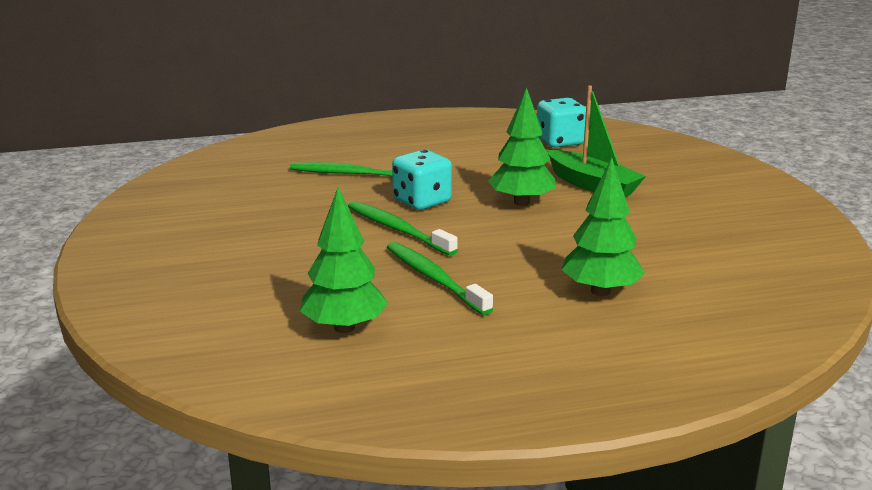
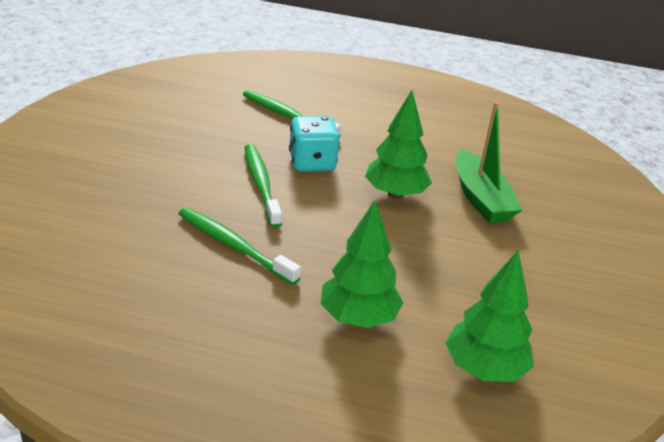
camera: 25 degrees right, 10 degrees up
(344, 327) = (113, 266): green tree -> green tree (484, 369)
(435, 279) = (234, 246): green toothbrush -> green toothbrush turned 45 degrees counterclockwise
(560, 142) = (503, 141): turquoise dice -> none

